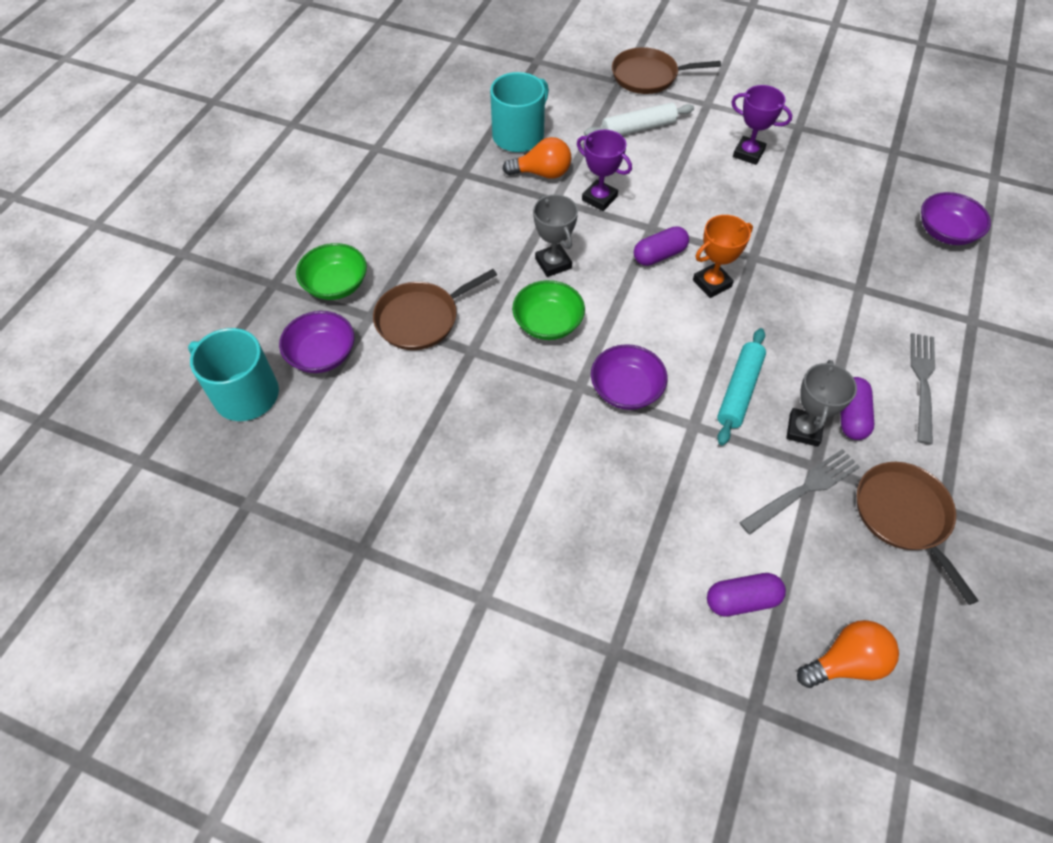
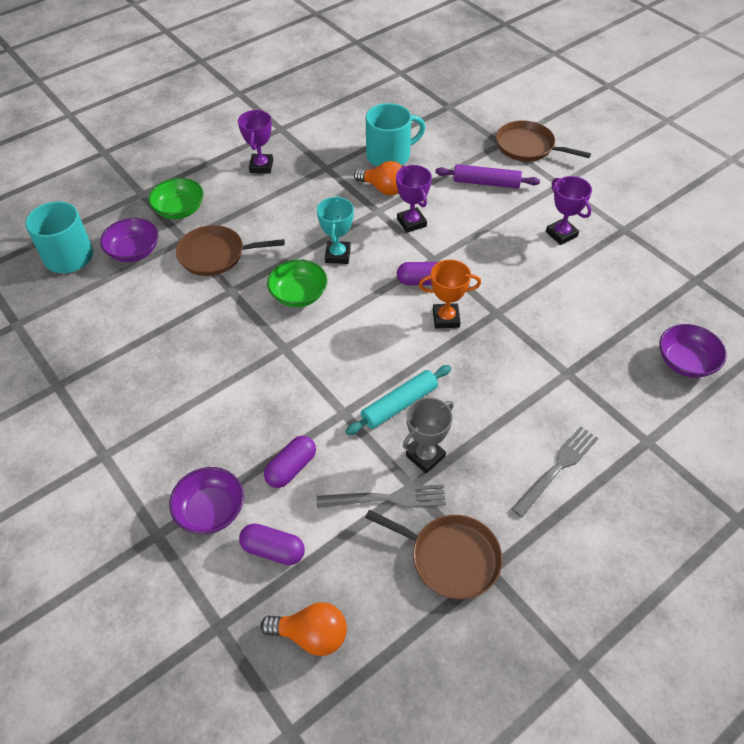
camera: 30 degrees right, 5 degrees down
(389, 198) = (261, 166): none -> purple trophy
(553, 263) = (338, 255): grey trophy -> turquoise trophy
(626, 389) = (315, 365): purple bowl -> purple bowl (211, 510)
(638, 128) = (486, 183): white rolling pin -> purple rolling pin
(851, 416) = (473, 464): purple capsule -> purple capsule (291, 468)
(903, 516) = (450, 558): brown pan -> brown pan turned 105 degrees clockwise

